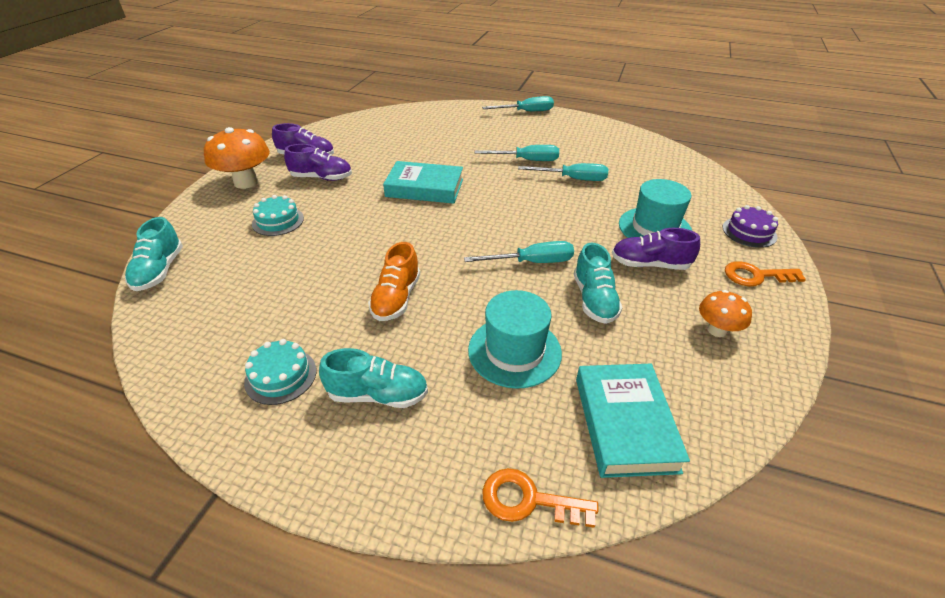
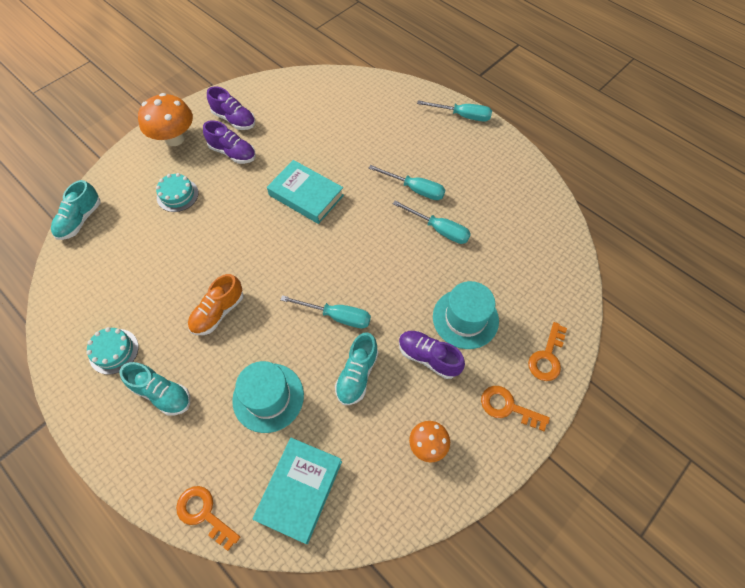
camera: 25 degrees right, 20 degrees up
(749, 232) = (547, 357): purple cake -> orange key

